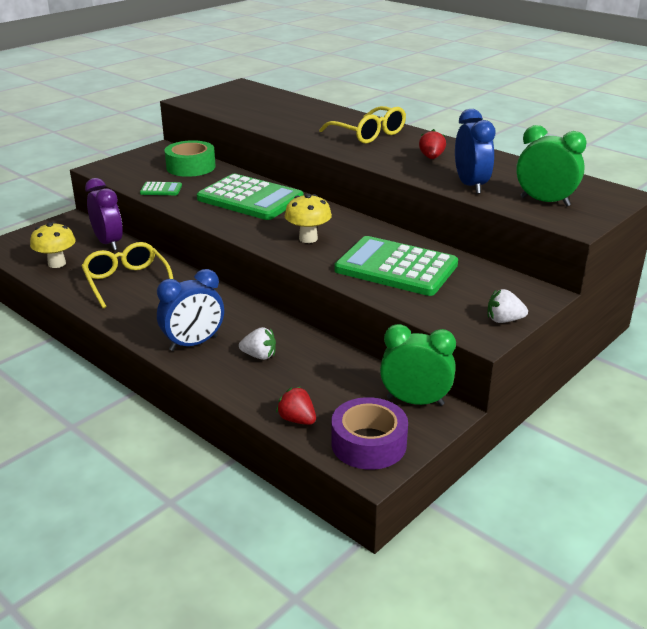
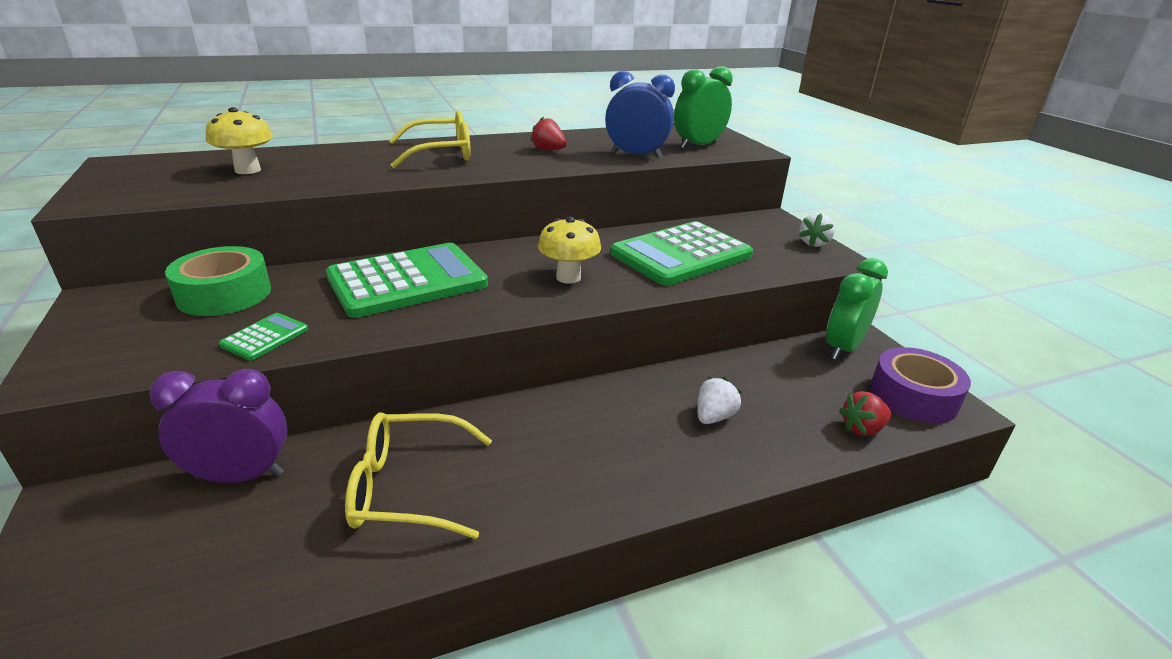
camera: 65 degrees left, 0 degrees up
(57, 263) = (231, 569): yellow mushroom -> yellow mushroom (248, 170)
(193, 343) = (652, 464): blue clock -> none

